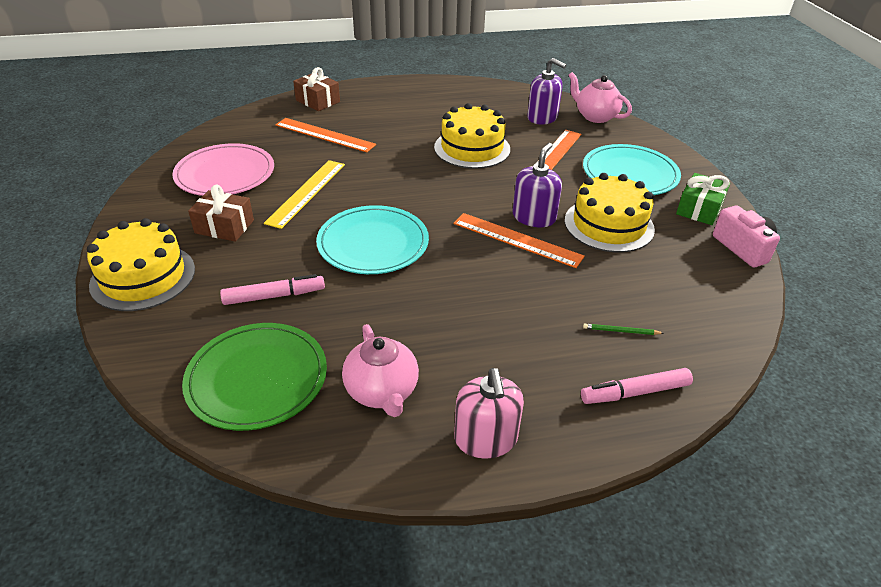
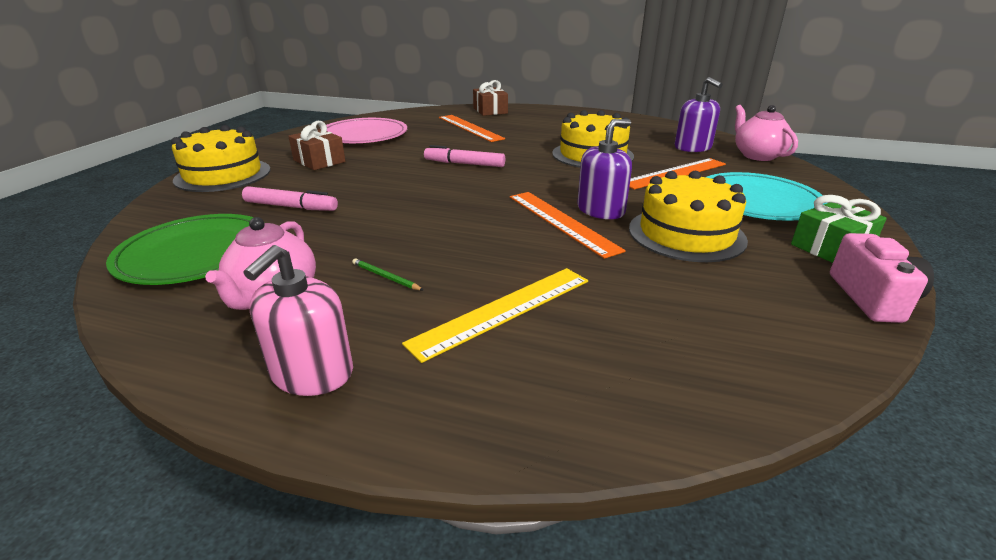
camera: 30 degrees right, 10 degrees down
(306, 192) = (408, 155): yellow ruler -> yellow ruler (503, 310)
(373, 243) = (418, 194): turquoise plate -> none
(620, 331) = (598, 328): green pencil -> green pencil (385, 277)
(635, 392) = (548, 397): pink marker -> pink marker (464, 164)

